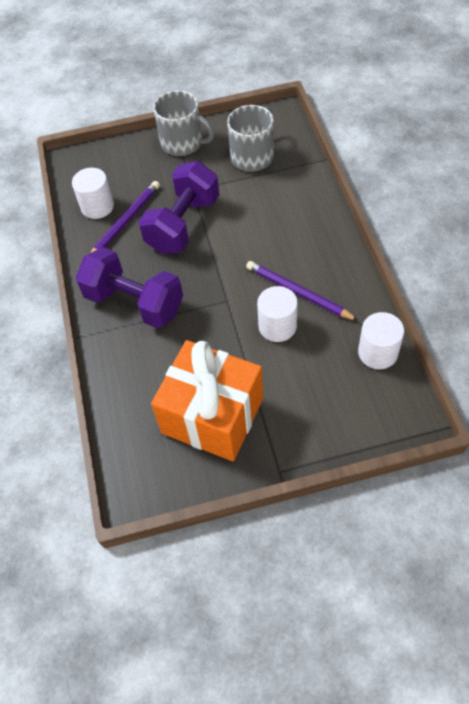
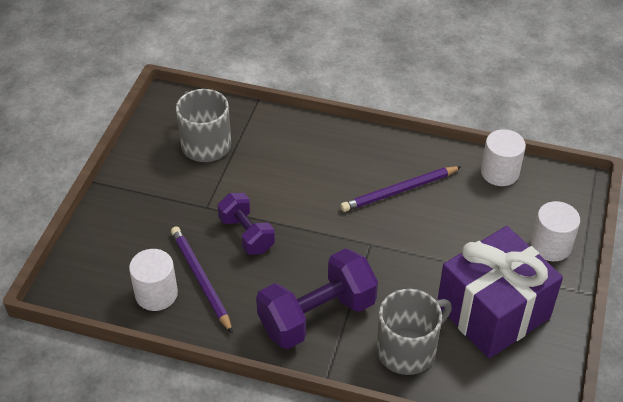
camera: 65 degrees left, 10 degrees down
(183, 143) = (133, 186): grey mug -> grey mug (407, 350)
(183, 224) = (246, 234): purple dumbbell -> purple dumbbell, size x0.61
(212, 415) = (493, 312): orange gift -> purple gift
(277, 326) = (426, 222): white cylinder -> white cylinder (550, 246)

